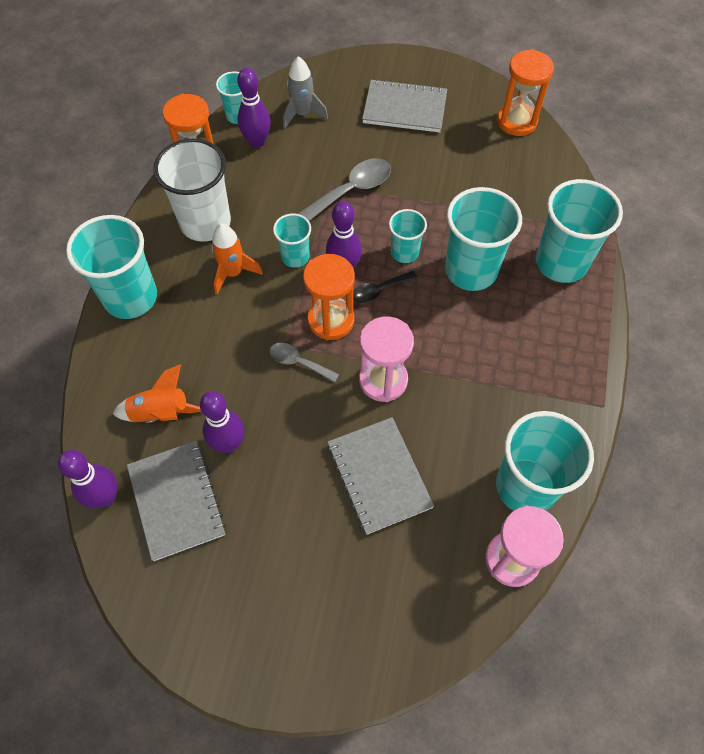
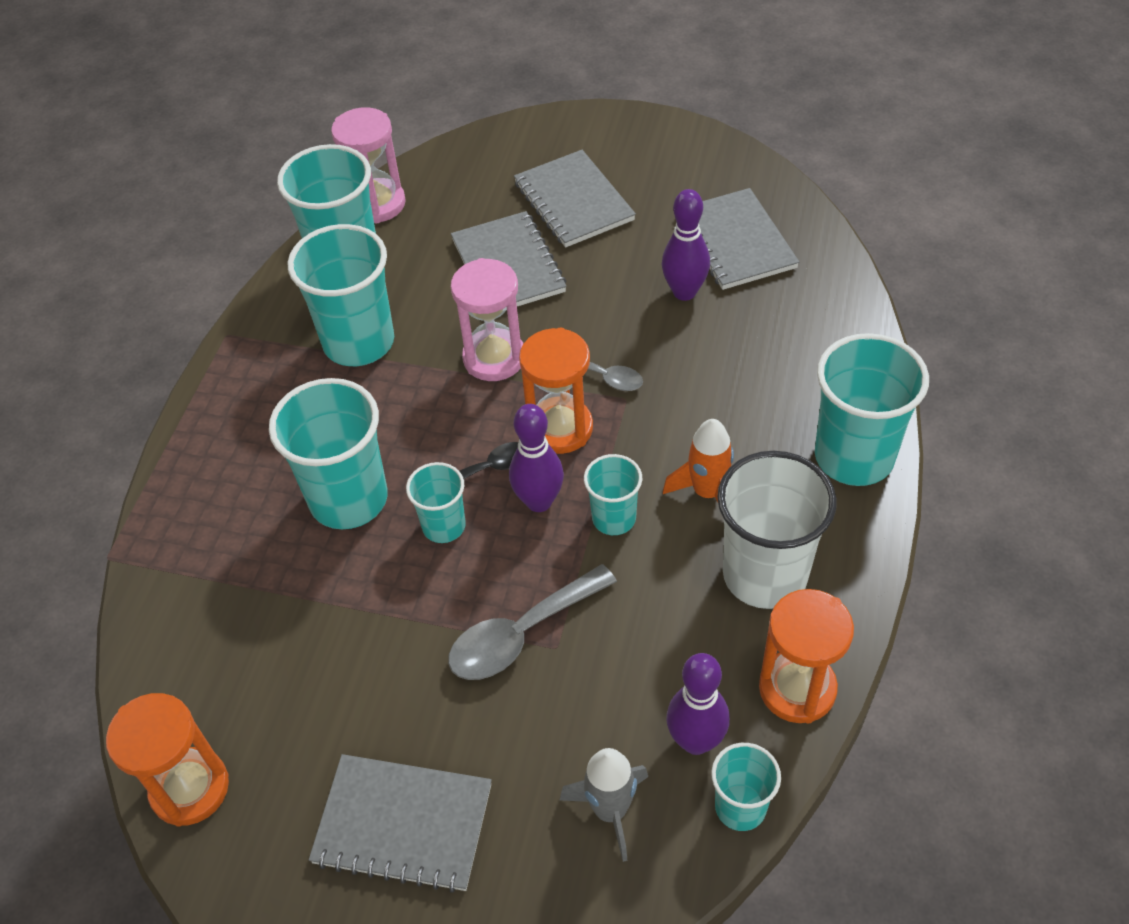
camera: 175 degrees left, 10 degrees down
(105, 497) = (817, 243): purple bowling pin -> none
(161, 413) = (773, 320): orange rocket -> none
(321, 557) = (574, 201): none -> grey notebook
(561, 262) = (210, 511): turquoise cup -> turquoise cup (359, 342)

